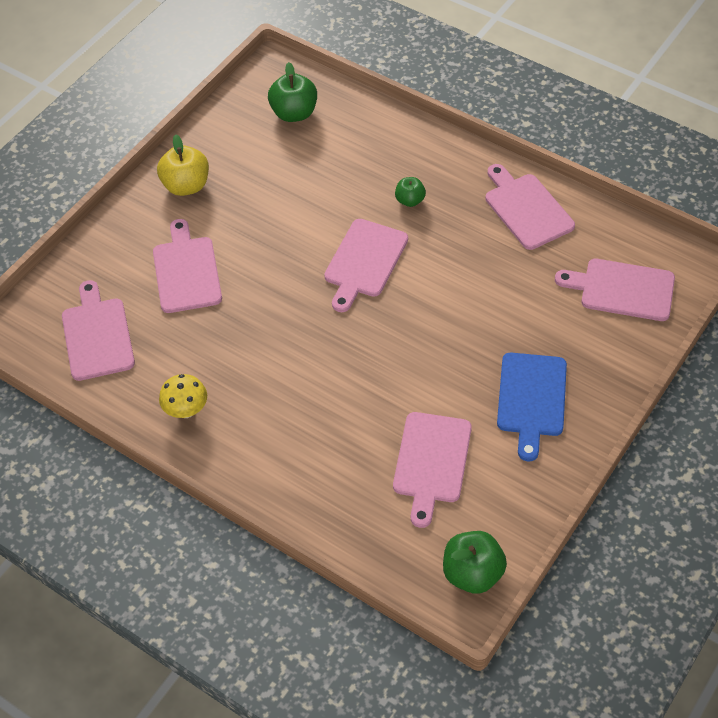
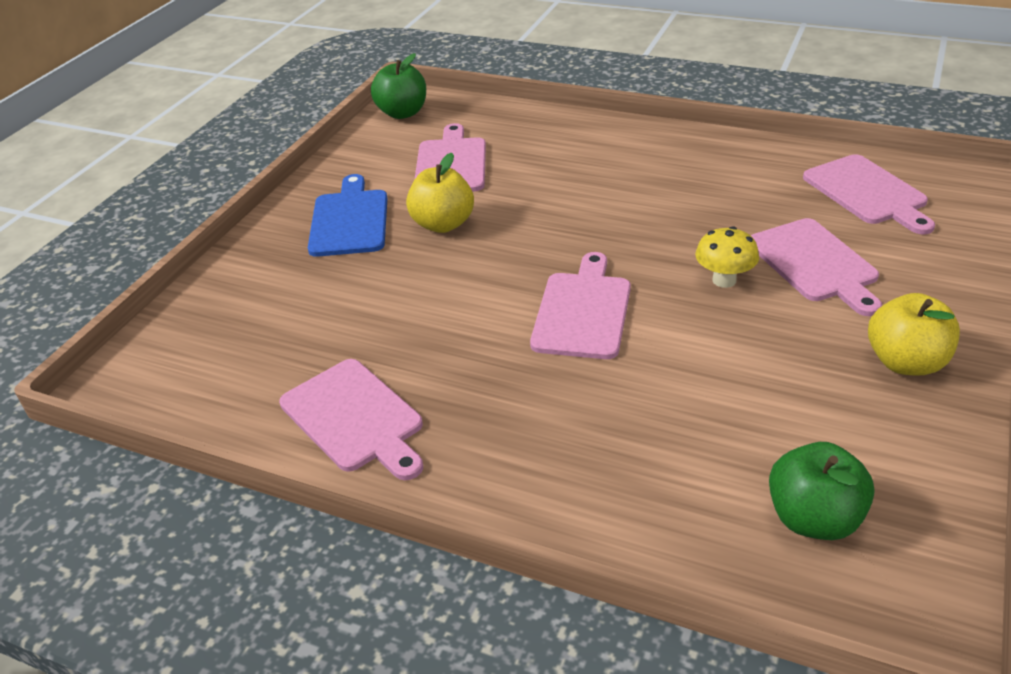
camera: 170 degrees right, 15 degrees down
(186, 410) = (718, 157): yellow mushroom -> yellow mushroom (724, 280)
(410, 200) = (543, 400): green apple -> none
(450, 375) = (443, 224): none -> yellow apple
(622, 289) = (224, 337): pink cutting board -> none

